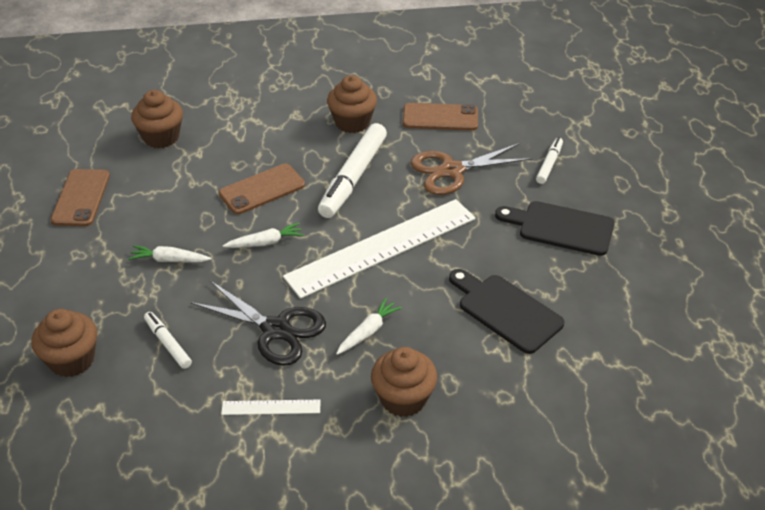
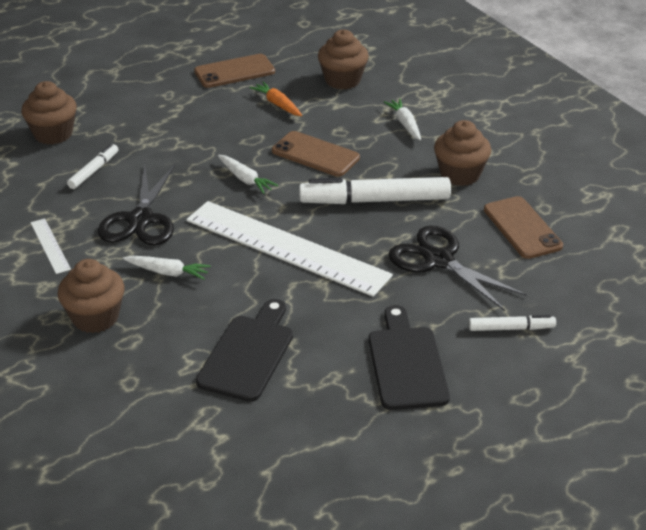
camera: 65 degrees right, 5 degrees down
(164, 187) = (277, 104): none -> orange carrot
(169, 260) = (190, 138): white carrot -> white carrot (405, 124)
(452, 171) = (439, 260): brown scissors -> black scissors

